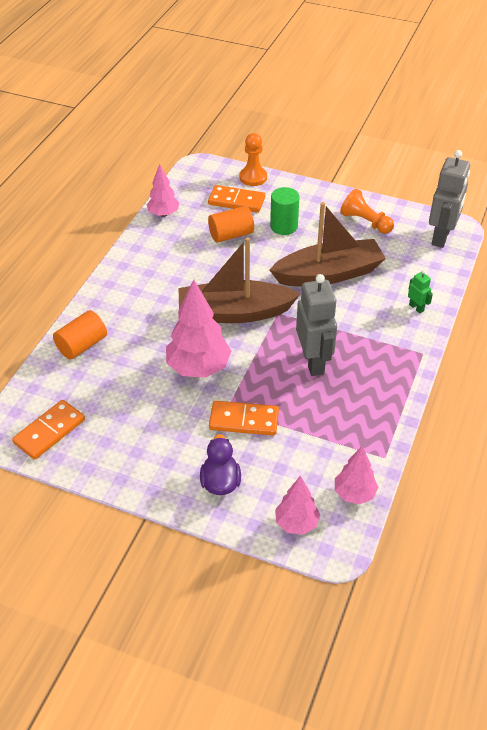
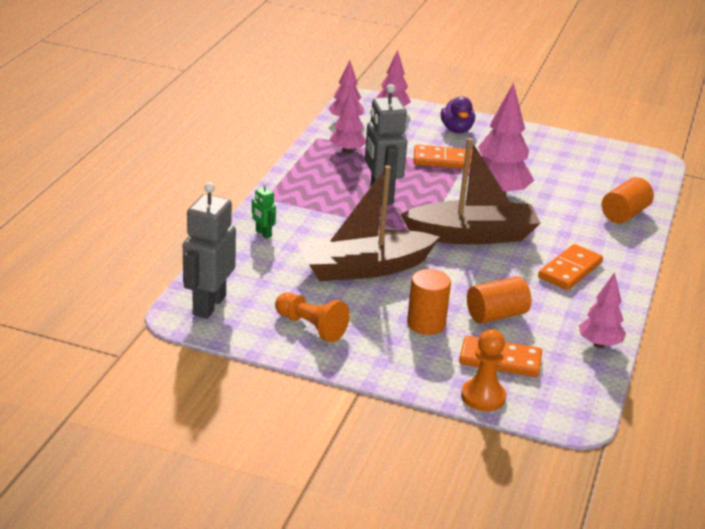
camera: 175 degrees right, 15 degrees down
(49, 431) = (616, 160): orange domino -> orange domino (570, 270)
(284, 226) = (426, 324): green cylinder -> orange cylinder
(350, 432) = (347, 151): none -> pink tree

